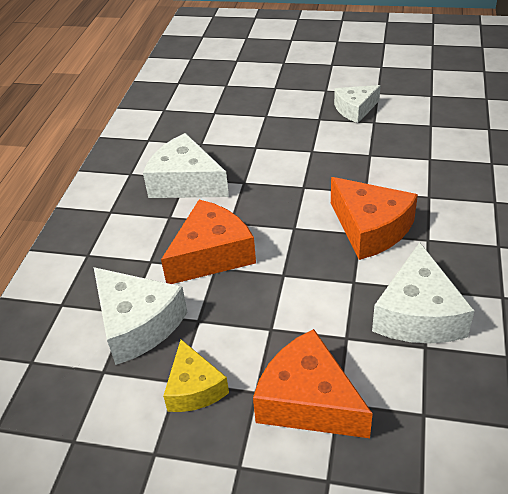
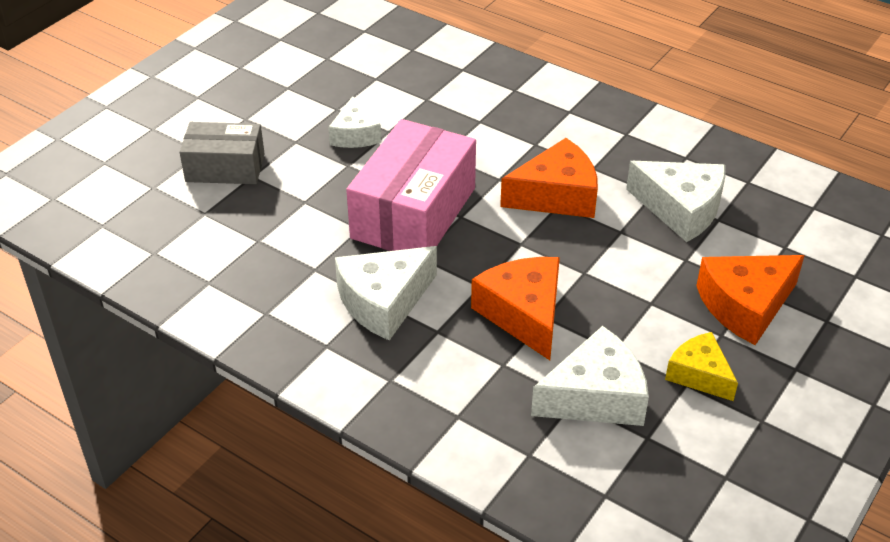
camera: 70 degrees left, 0 degrees up
(194, 388) = (699, 374): yellow cheese -> yellow cheese turned 135 degrees counterclockwise
(275, 75) = (225, 167): none -> grey box
(289, 164) = (414, 213): none -> pink box

